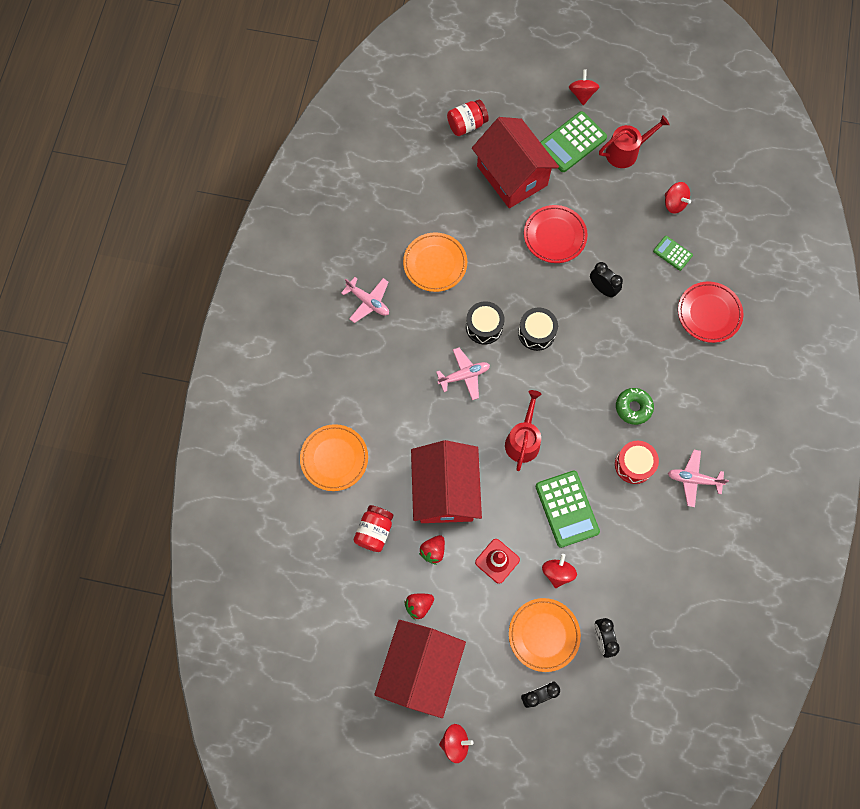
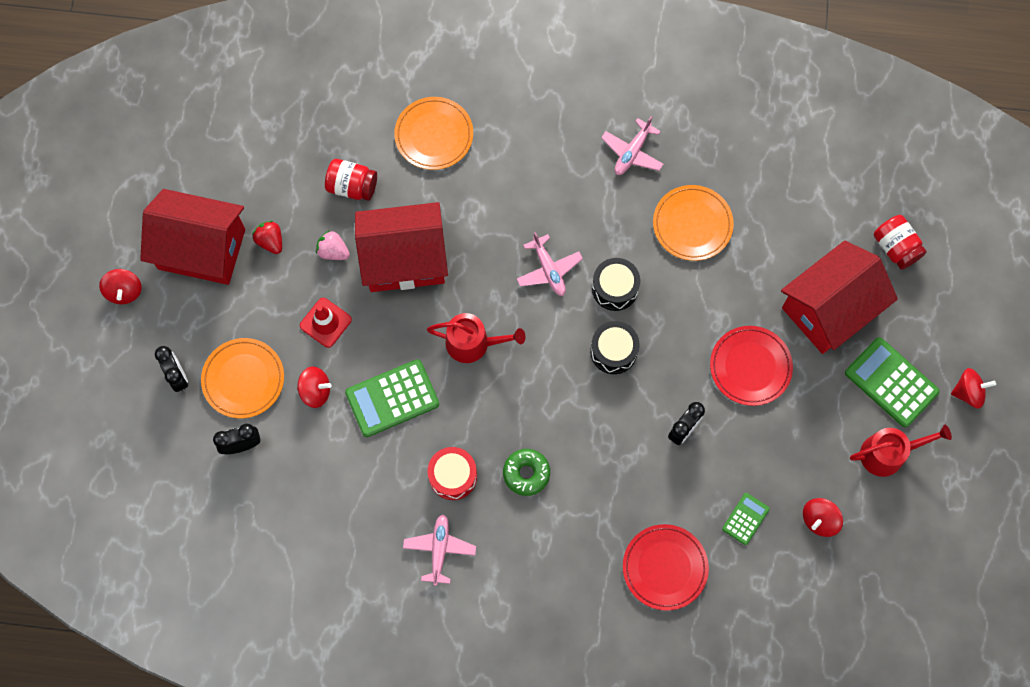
camera: 85 degrees right, 0 degrees up
(433, 551) = (333, 251): red strawberry -> pink strawberry
(625, 152) = (888, 453): red watering can -> red watering can turned 75 degrees counterclockwise

